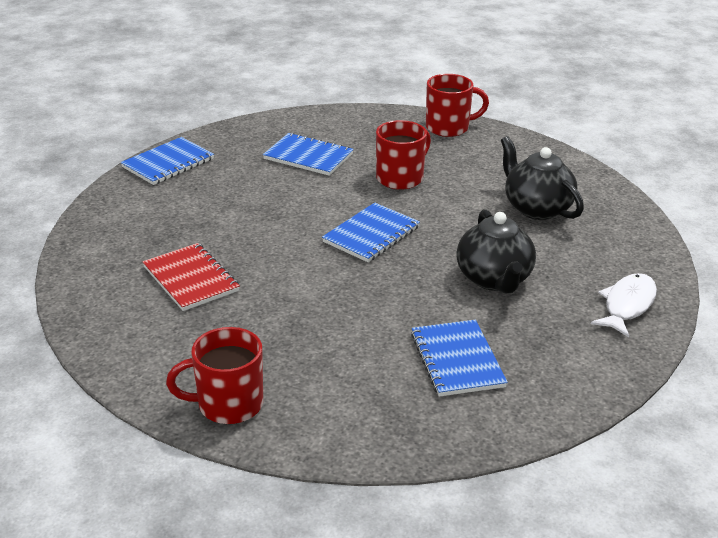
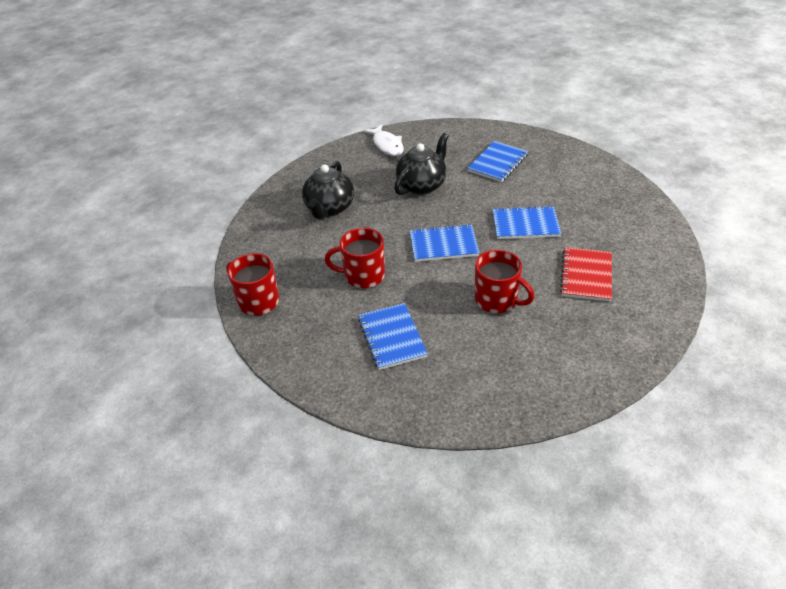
camera: 130 degrees left, 10 degrees up
(168, 163) = (506, 405): blue notebook -> blue notebook (525, 224)
(228, 404) = (627, 197): red mug -> red mug (497, 300)
(627, 305) = (387, 145): white fish -> white fish turned 105 degrees counterclockwise

